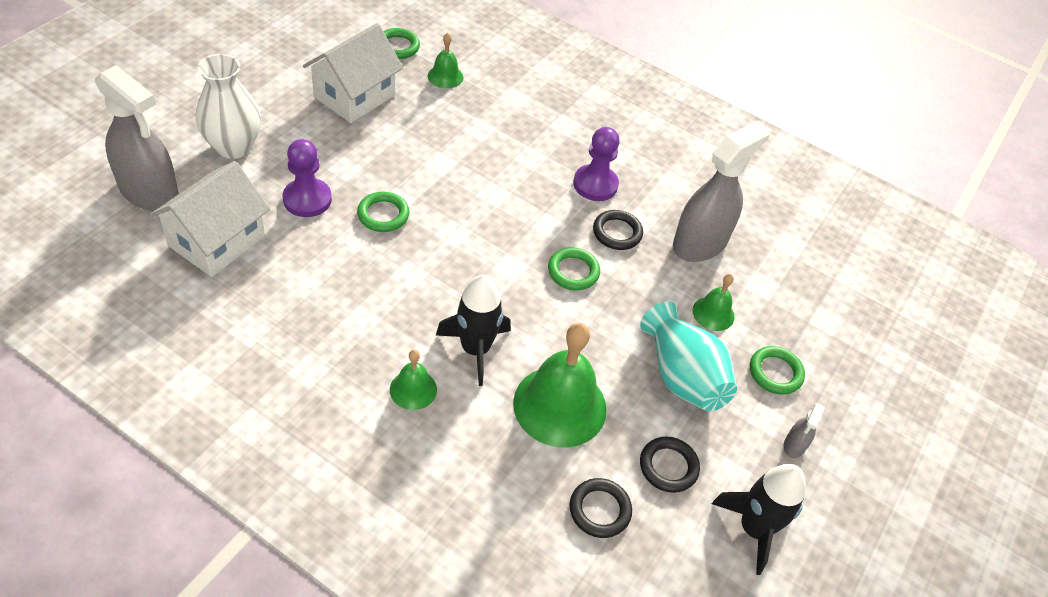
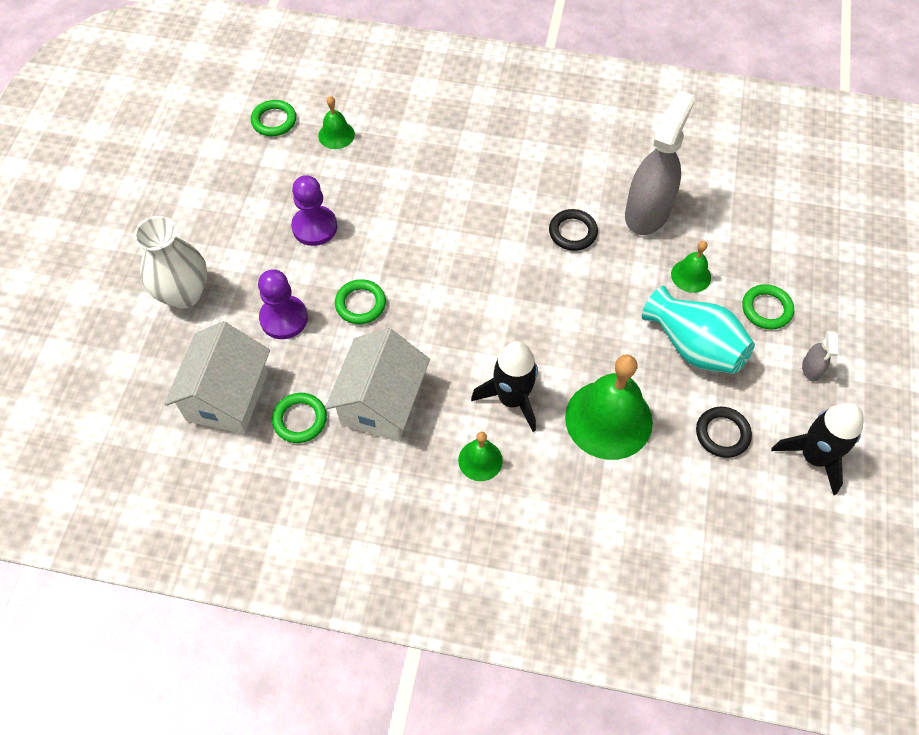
camera: 15 degrees left, 10 degrees up
(149, 192) = (135, 374): grey spray bottle -> none
(354, 96) = (264, 192): white house -> white house (381, 402)
(573, 271) = (555, 287): green ring -> green ring (300, 419)
(595, 184) = (529, 191): purple pawn -> purple pawn (314, 227)
(599, 510) = (687, 497): black ring -> none

